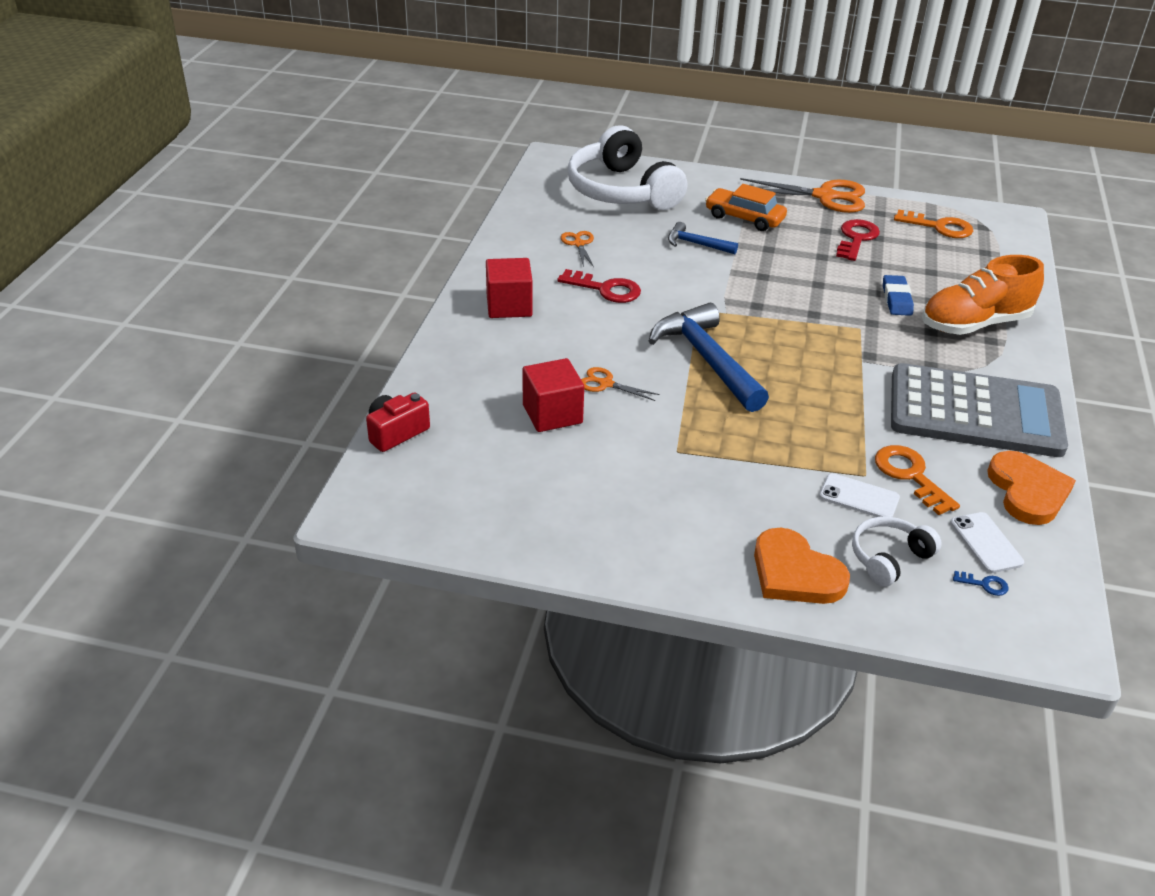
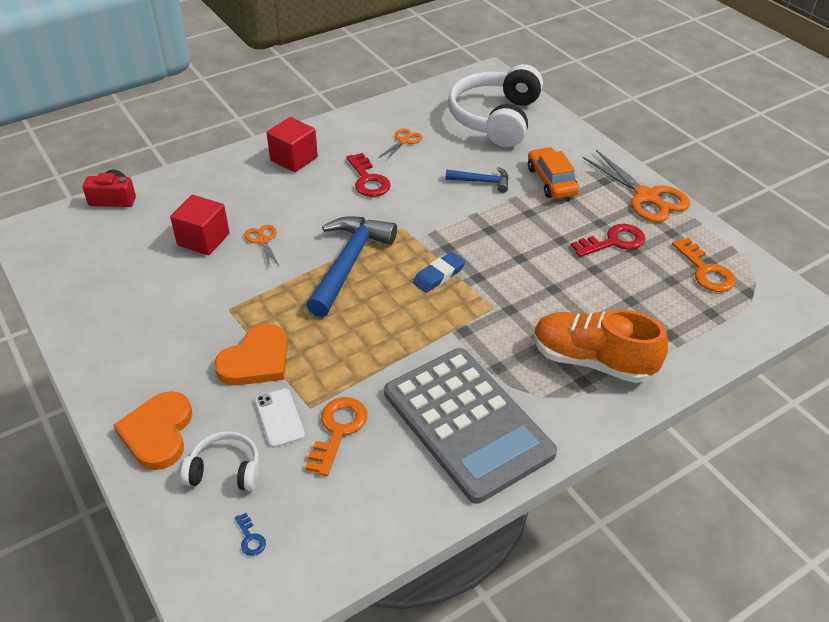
camera: 45 degrees right, 5 degrees up
(696, 244) = (482, 182): blue hammer -> blue hammer turned 120 degrees clockwise
(896, 299) = (562, 304): blue eraser -> blue eraser (439, 275)
(986, 543) = (303, 513): white phone -> none
(1027, 491) = (399, 505): orange heart -> orange heart (256, 360)

